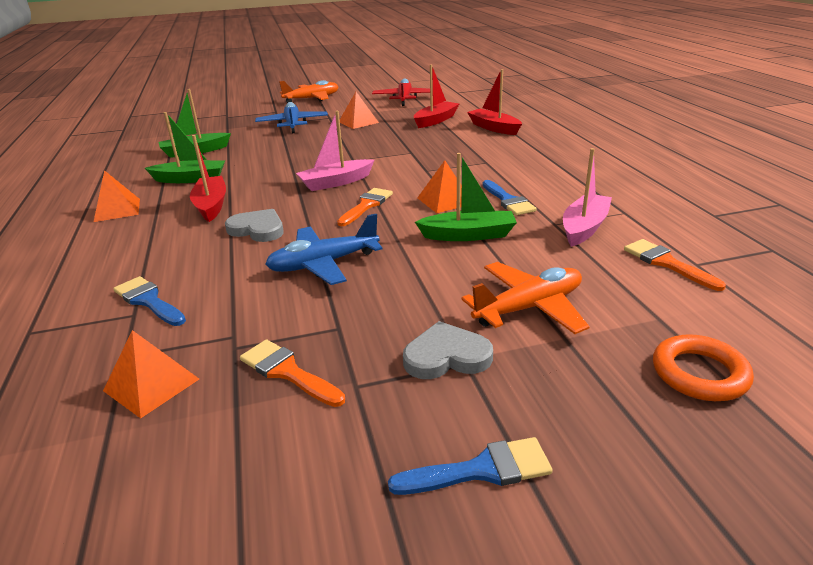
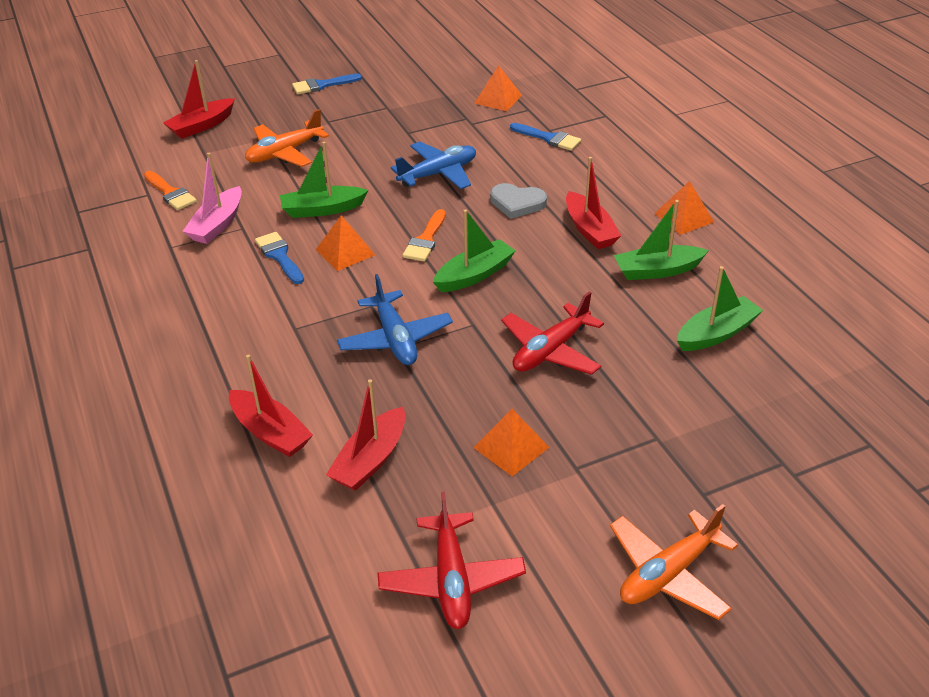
camera: 170 degrees right, 10 degrees up
(287, 372) = (427, 109): orange brush -> none
(292, 124) = (627, 432): blue plane -> blue plane (395, 339)
(309, 148) = (550, 350): none -> red plane
(336, 182) = (474, 275): pink boat -> green boat
(446, 356) = (338, 123): grey heart -> none
(699, 373) = (201, 126): orange ring -> red boat

